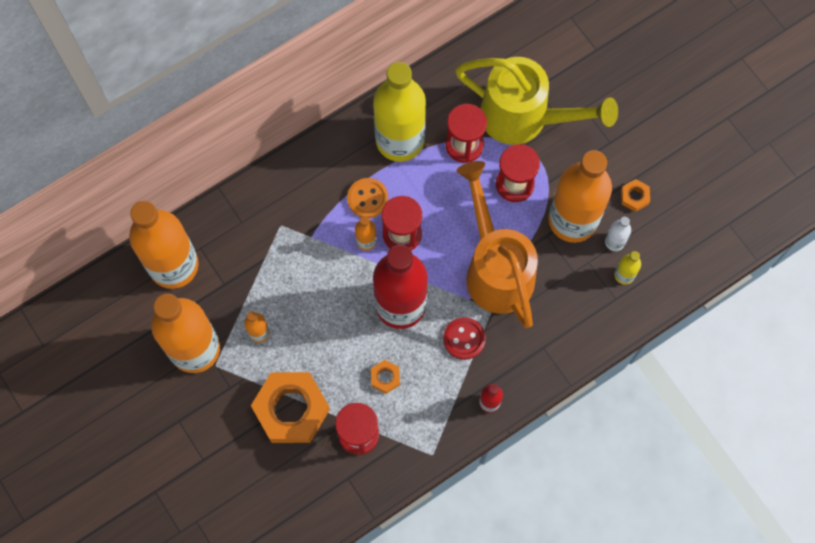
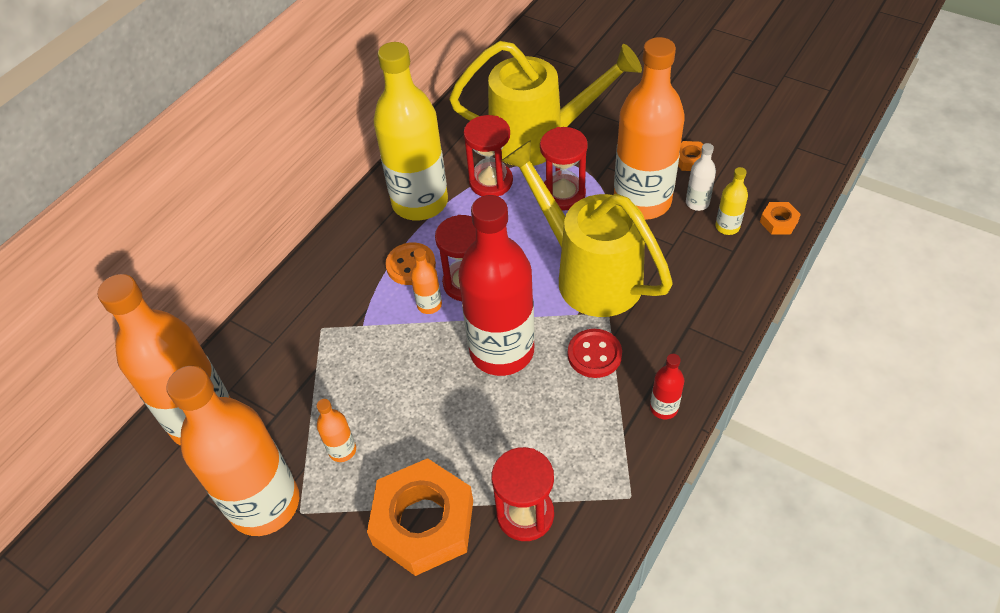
camera: 20 degrees left, 20 degrees down
(385, 377) = (524, 434): orange nut -> orange nut (778, 222)
(496, 269) = (589, 274): orange watering can -> yellow watering can

